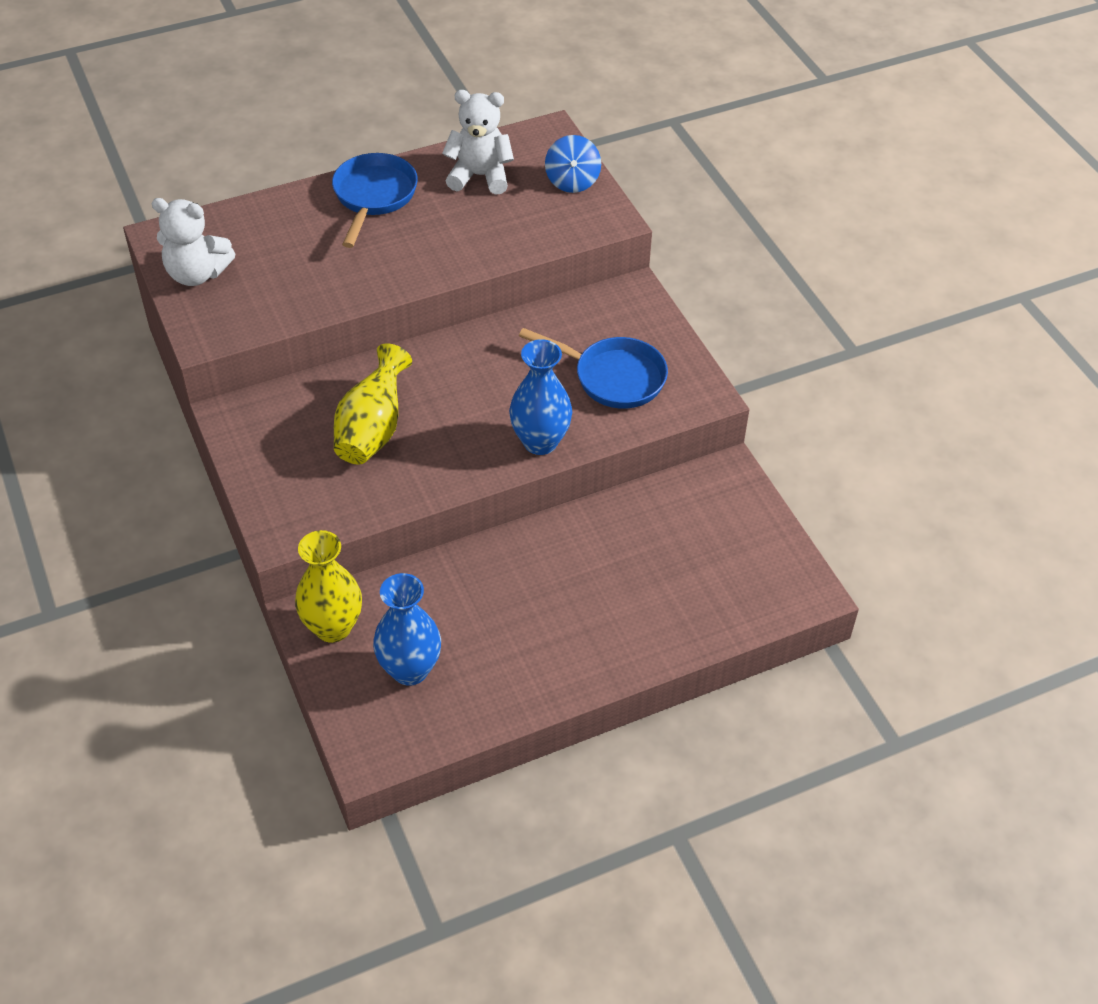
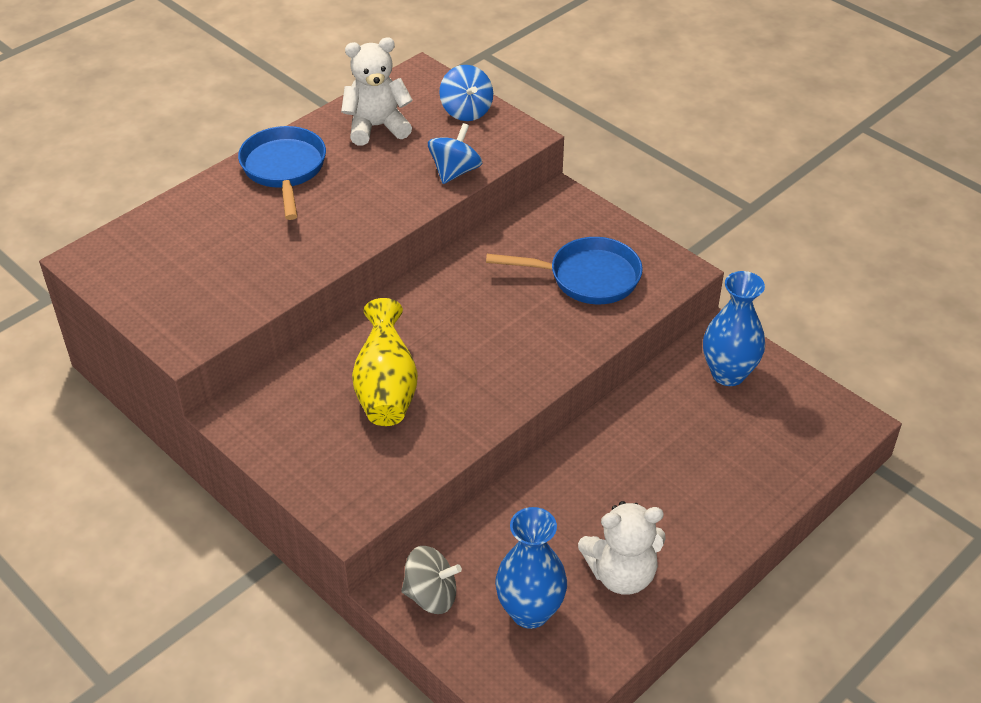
camera: 20 degrees left, 5 degrees down
(197, 274) = (143, 285): white teddy bear -> white teddy bear (621, 574)
(333, 627) = (431, 595): yellow vase -> grey spinning top
(527, 240) = (455, 171): none -> blue spinning top
(540, 442) = (553, 354): blue vase -> blue vase (728, 374)

